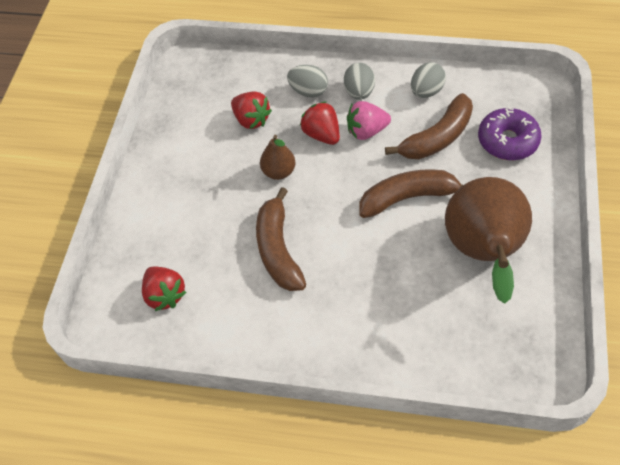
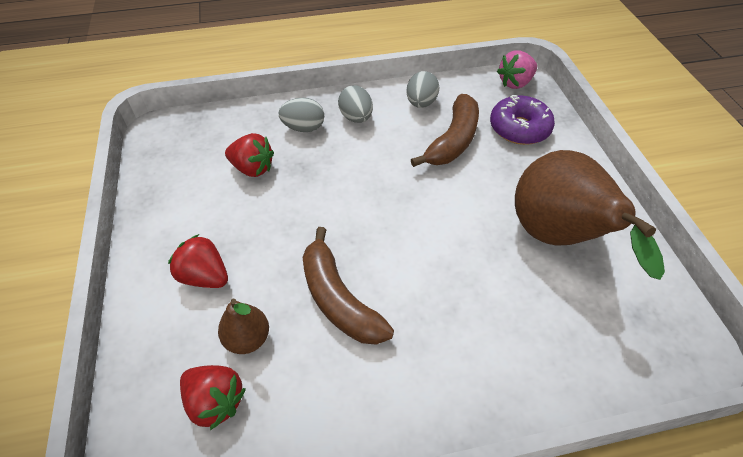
camera: 25 degrees left, 5 degrees down
(278, 172) = (304, 213): brown pear -> brown pear (248, 338)
(322, 134) = (335, 165): red strawberry -> red strawberry (205, 276)
(366, 131) = (380, 151): pink strawberry -> pink strawberry (515, 83)
(407, 198) = (454, 204): brown banana -> none

